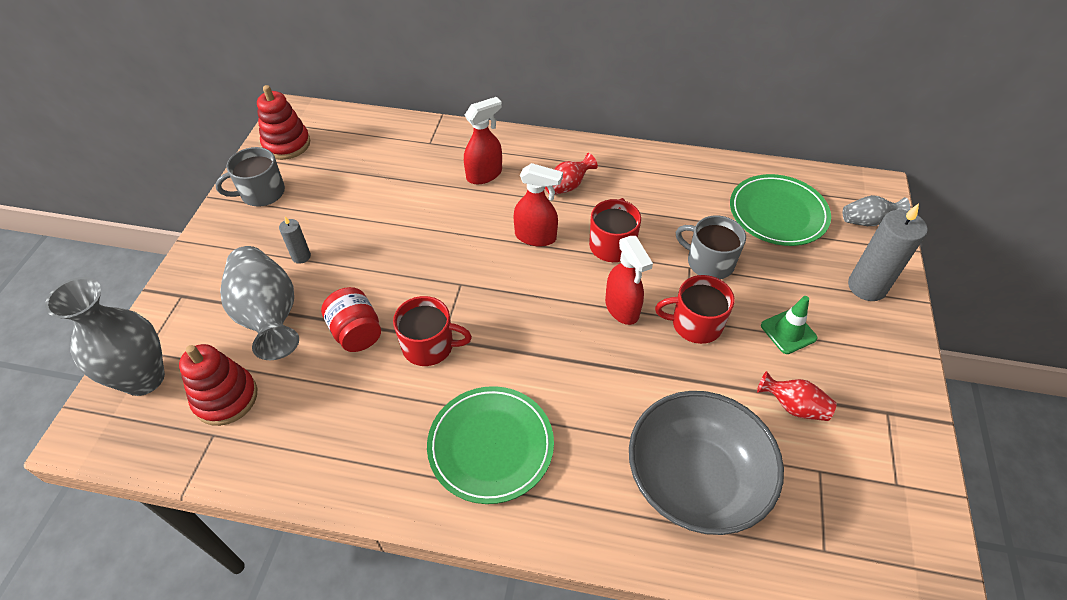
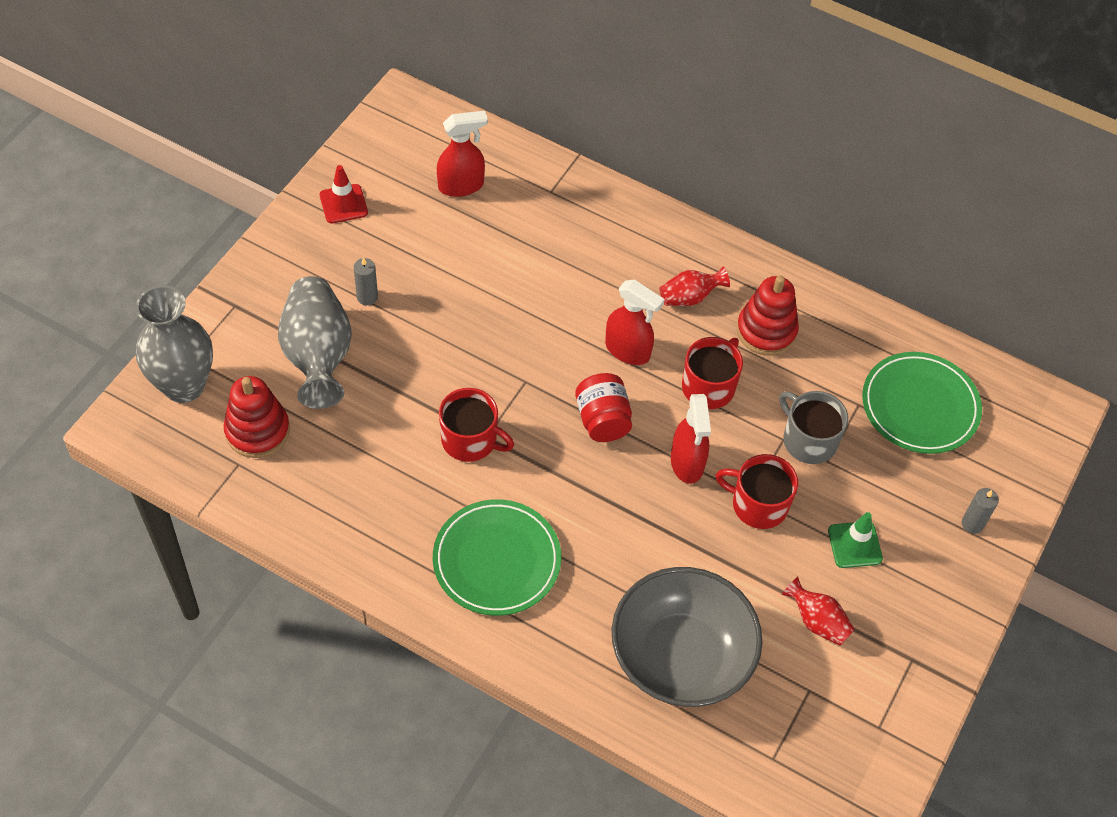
camera: 15 degrees right, 5 degrees up
(261, 193) = (343, 204): grey mug -> red traffic cone
(287, 144) = (386, 145): red stacking toy -> red stacking toy (766, 331)
(356, 332) = (401, 402): red jar -> red jar (602, 420)
(484, 174) = (599, 253): red spray bottle -> red spray bottle (461, 186)
(867, 221) = (1021, 448): grey vase -> none
(867, 287) = (972, 524): grey candle -> grey candle, size x0.51

